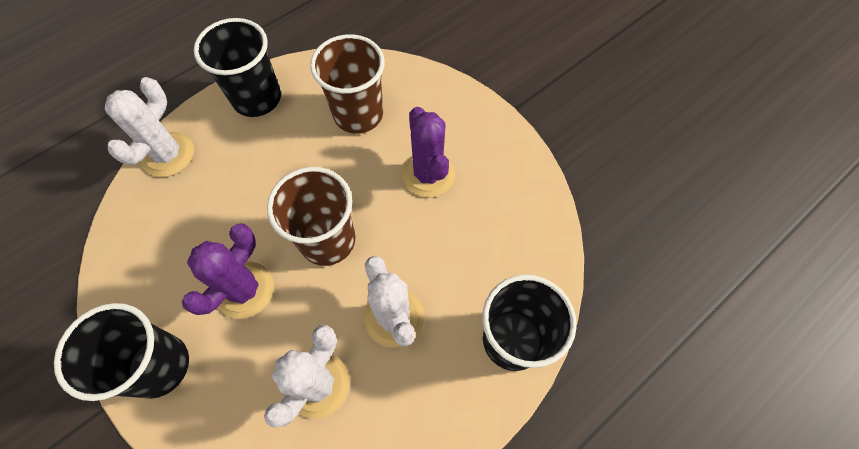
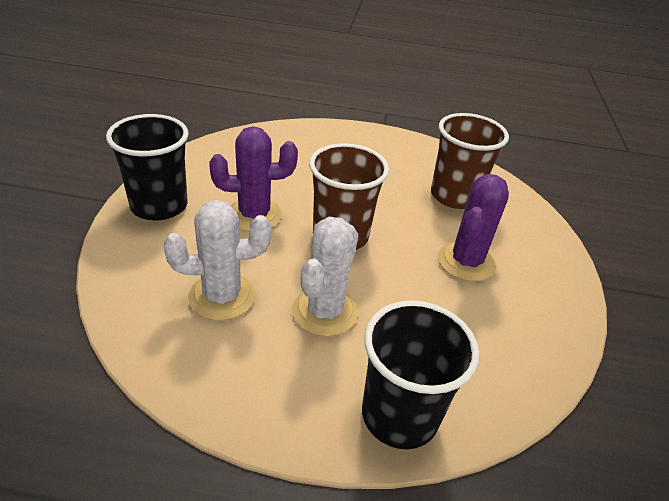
camera: 45 degrees right, 25 degrees down
(168, 155) = (306, 132): white cactus -> none
(257, 98) = (394, 145): black cup -> none

